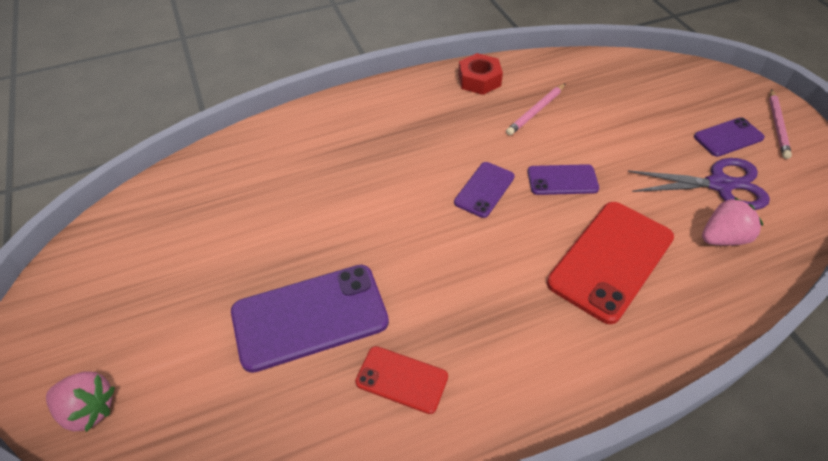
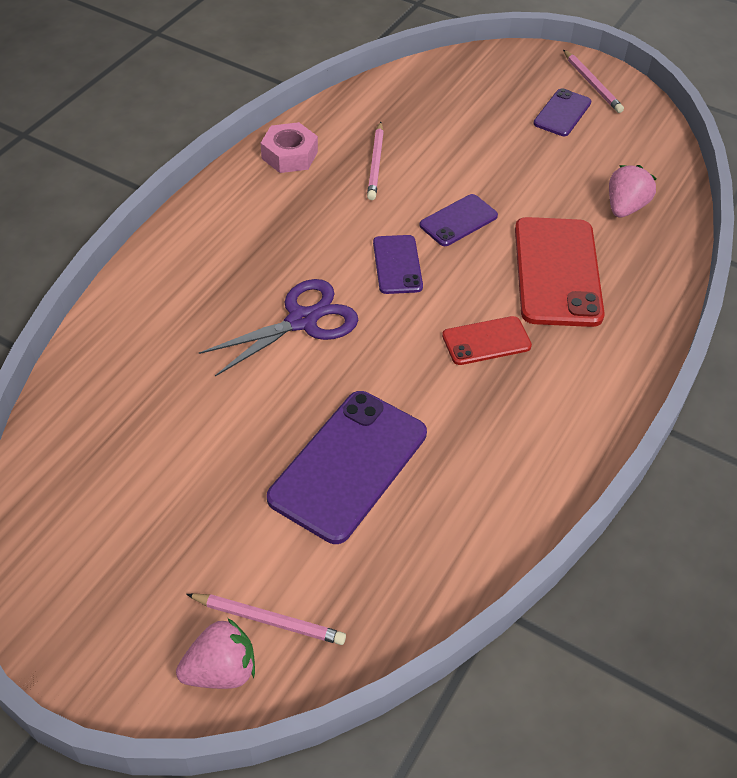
camera: 40 degrees left, 0 degrees up
(151, 395) = (269, 620): none -> pink pencil
(402, 379) = (479, 465): red phone -> red phone (486, 341)
(479, 80) = (289, 155): red nut -> pink nut
(720, 185) = (588, 161): purple scissors -> purple scissors (302, 321)

